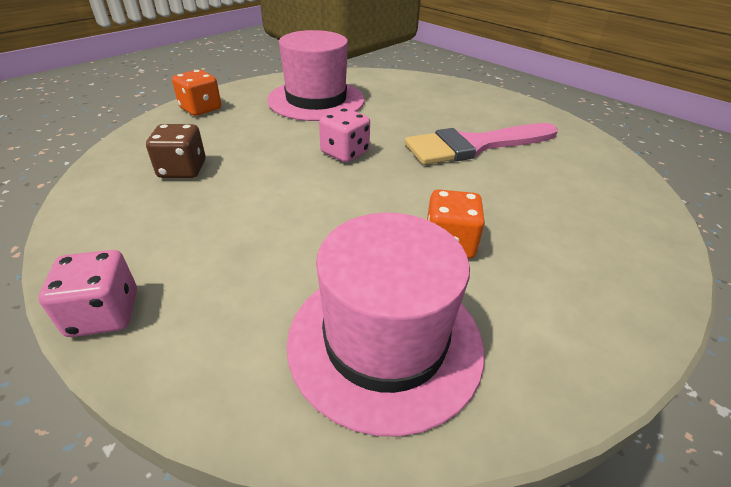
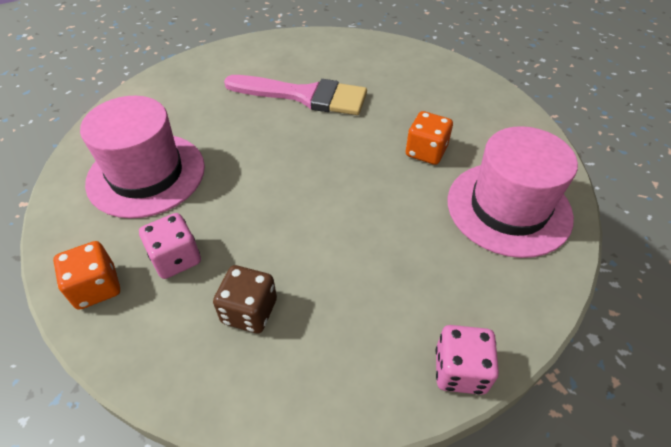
camera: 70 degrees left, 10 degrees up
(345, 152) = (276, 177): pink dice -> pink dice (176, 258)
(474, 146) = (304, 96): pink brush -> pink brush turned 75 degrees counterclockwise

